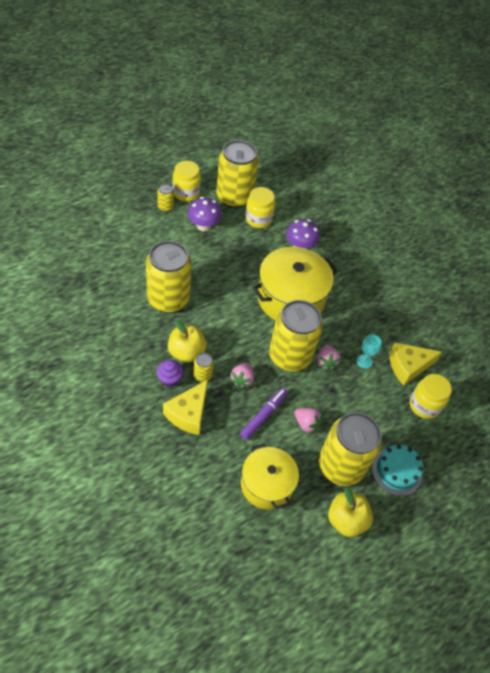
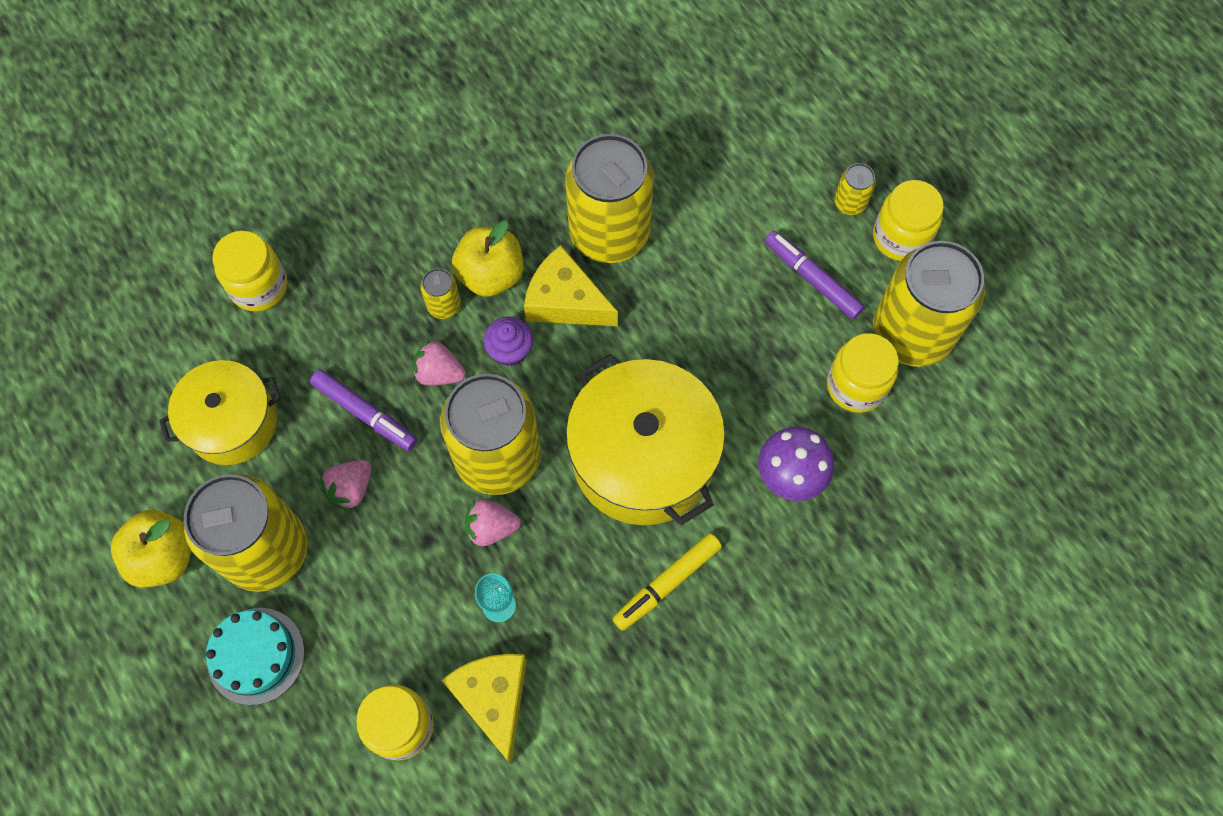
camera: 95 degrees right, 15 degrees up
(170, 379) = (432, 253): purple cupcake -> purple cupcake (510, 350)
(180, 470) = (259, 286): none -> yellow jar
(188, 413) = (365, 289): yellow cheese -> yellow cheese (565, 301)
(203, 226) = (812, 278): purple mushroom -> purple marker
(350, 296) = (666, 583): none -> yellow marker

